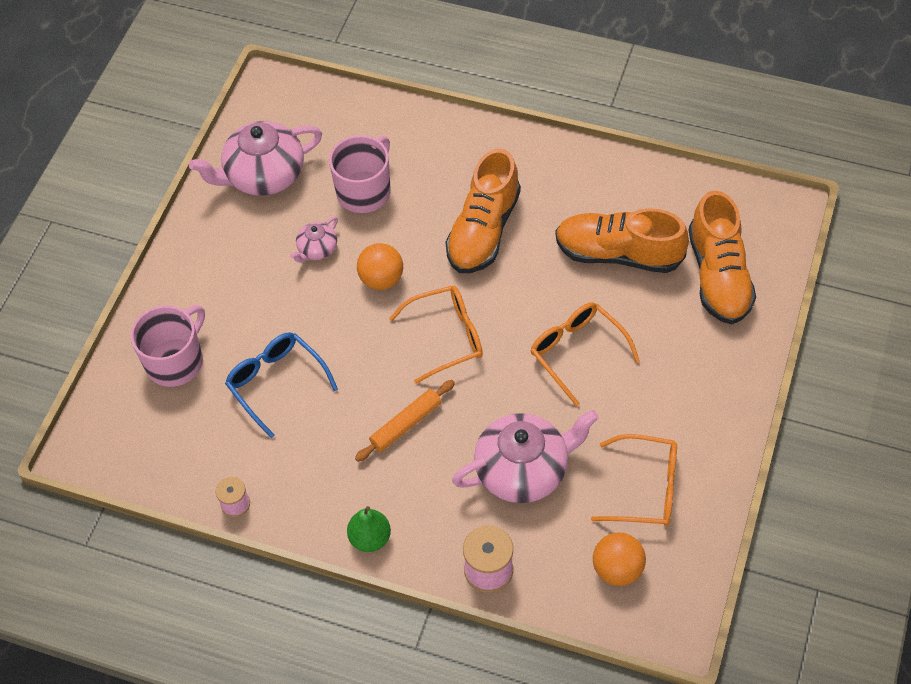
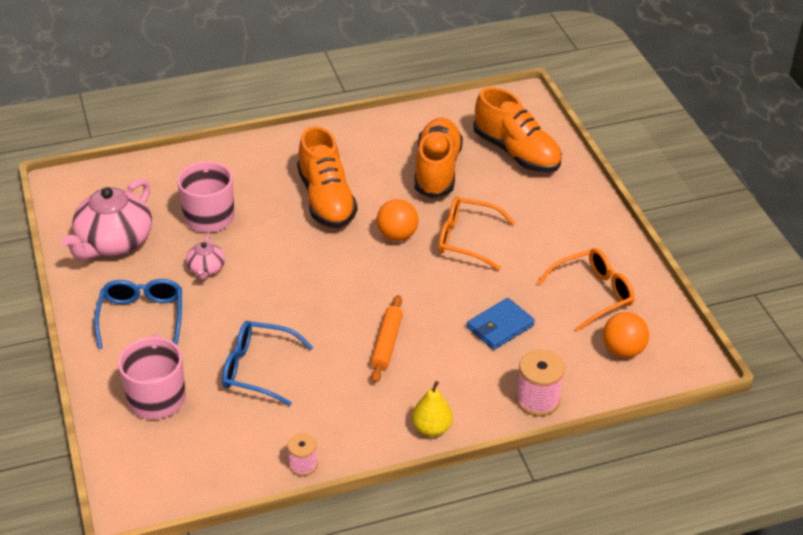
camera: 40 degrees left, 15 degrees down
(226, 270) = (142, 316): none -> blue glasses
(370, 538) = (431, 428): green pear -> yellow pear
(381, 279) = (277, 264): orange ball -> orange ball (397, 235)
(447, 337) = (363, 275): orange glasses -> none
(523, 470) = (500, 326): pink teapot -> blue wallet
(618, 254) = (437, 170): orange shoe -> orange shoe turned 120 degrees clockwise

